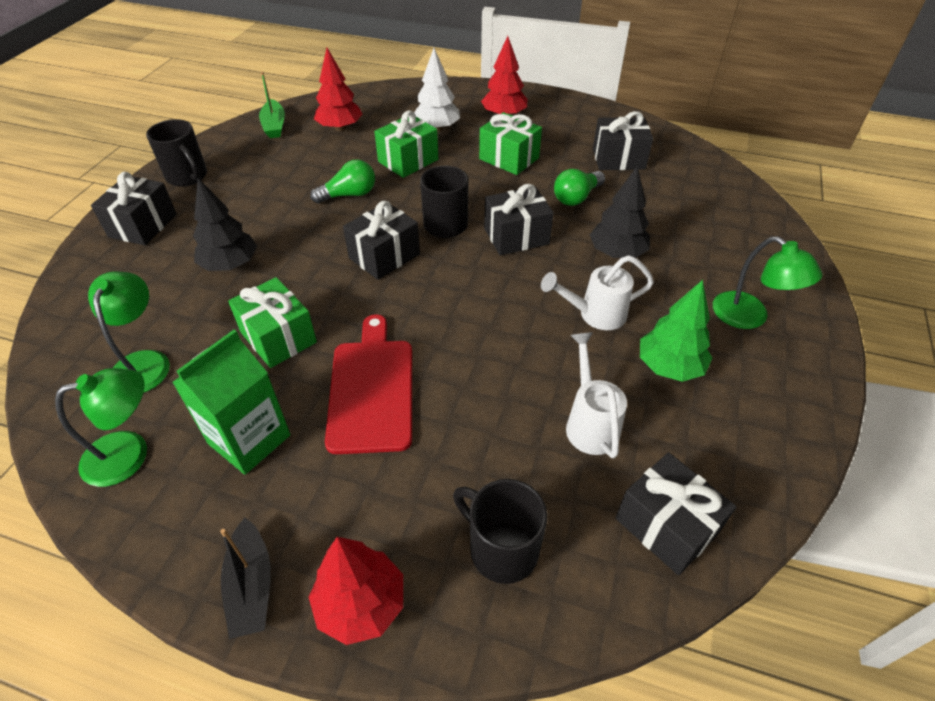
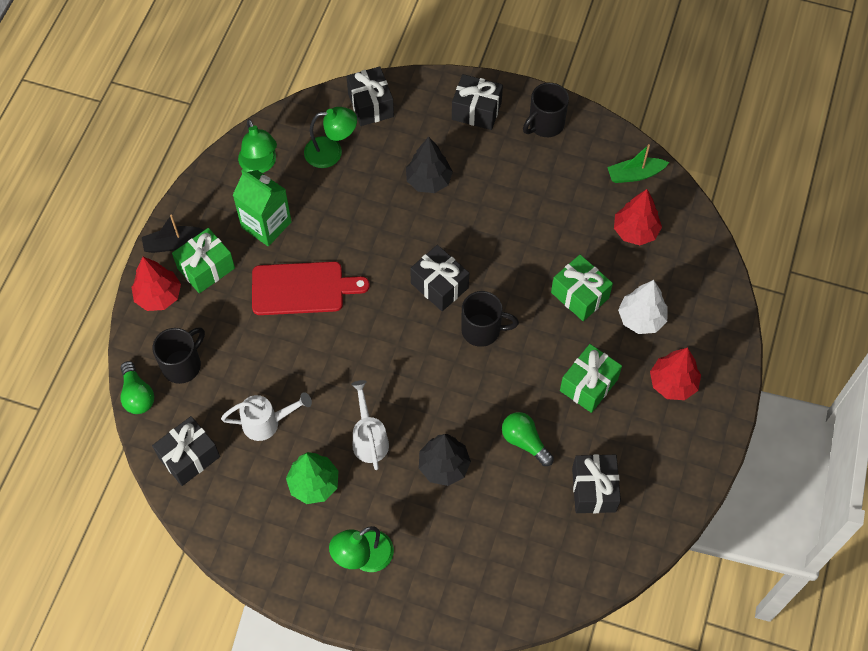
camera: 90 degrees right, 15 degrees up
(278, 337) = (351, 226): green gift -> green gift (206, 268)
(349, 195) = (522, 251): green light bulb -> green light bulb (137, 395)
(516, 236) = (466, 386): black gift -> black gift (370, 105)

